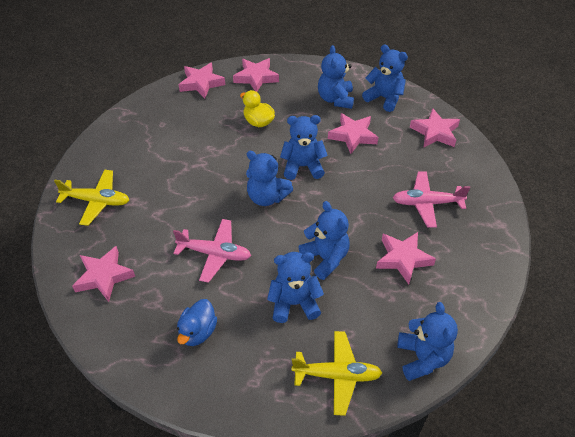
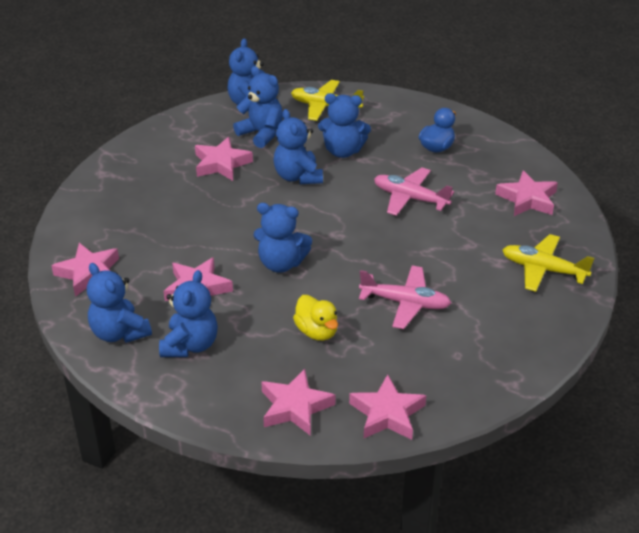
camera: 165 degrees left, 10 degrees down
(267, 197) = (337, 239): blue teddy bear -> blue teddy bear (261, 133)
(427, 203) = (162, 202): pink plane -> pink plane (405, 303)

